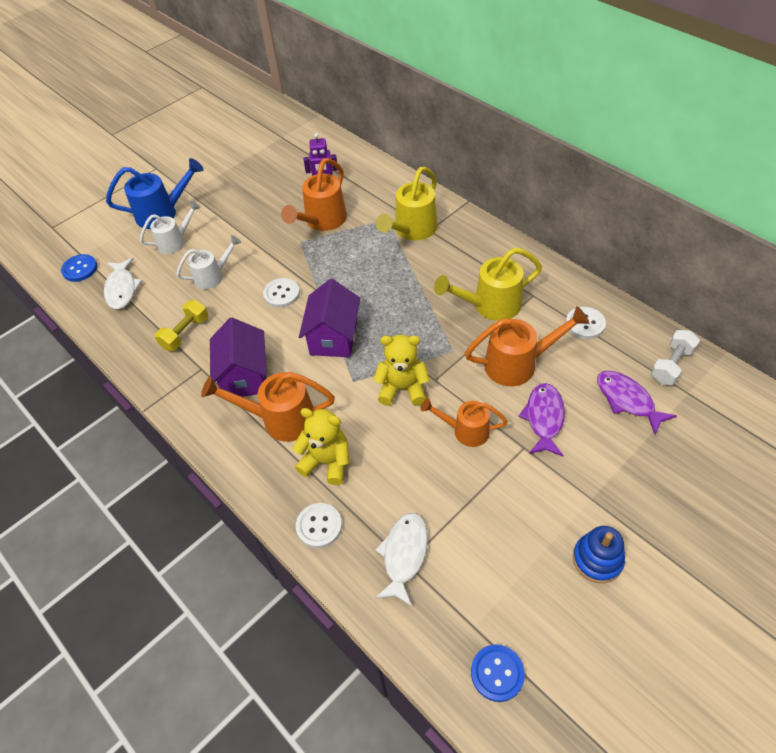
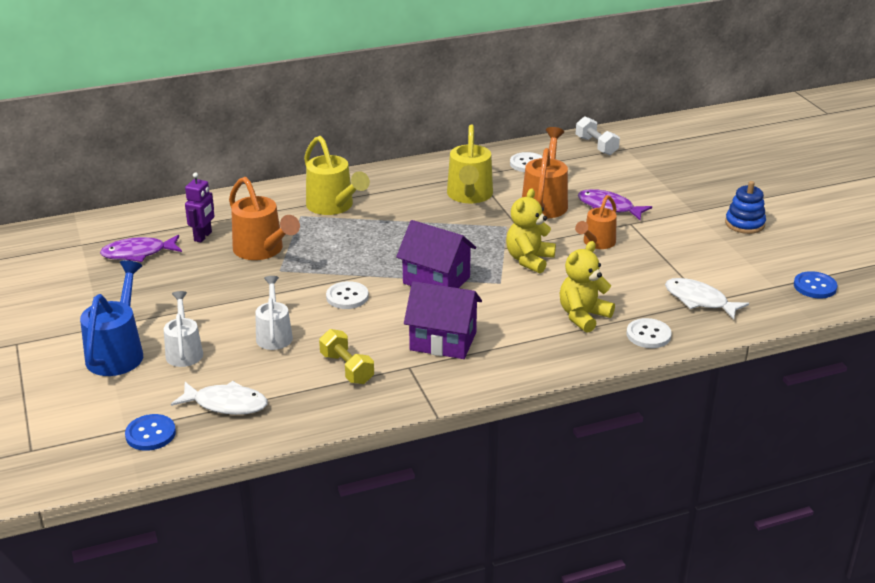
camera: 70 degrees left, 20 degrees down
(280, 419) = (515, 331): orange watering can -> none
(627, 400) = (616, 171): purple fish -> purple fish (138, 253)

